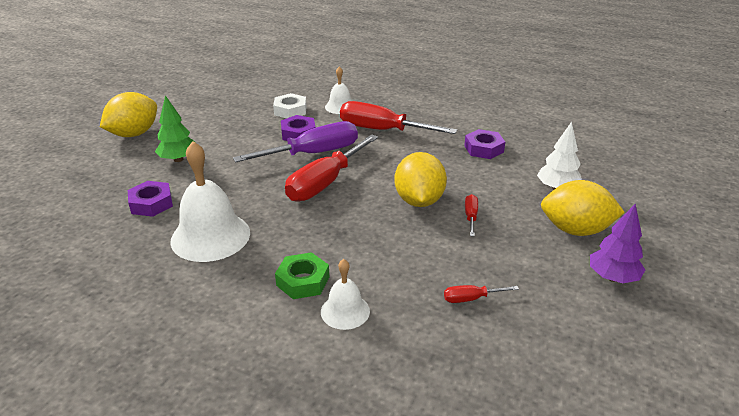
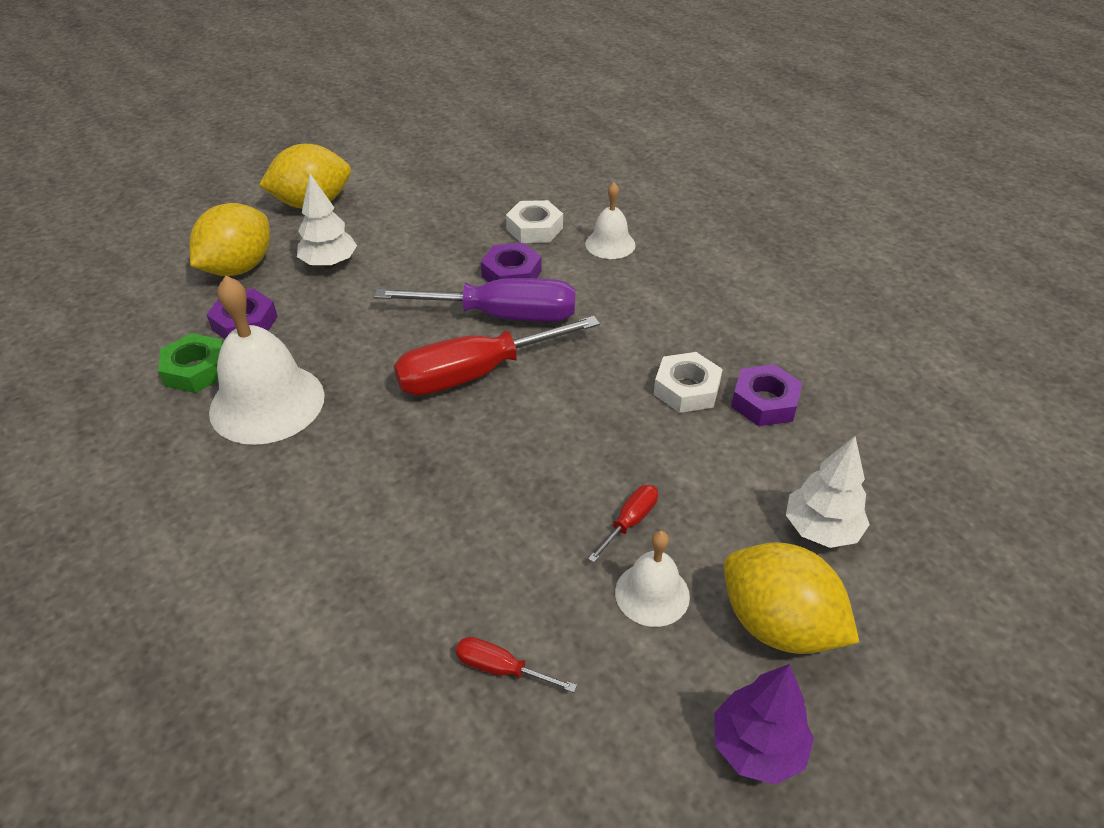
camera: 30 degrees right, 10 degrees up
(178, 159) = (329, 263): green tree -> white tree
(303, 281) = (312, 525): green nut -> green nut (196, 370)
(345, 311) = (321, 601): white bell -> white bell (652, 594)
(382, 130) = (635, 309): red screwdriver -> none
(419, 201) = (578, 459): yellow lemon -> yellow lemon (238, 268)
(442, 155) = (686, 389): none -> white nut

